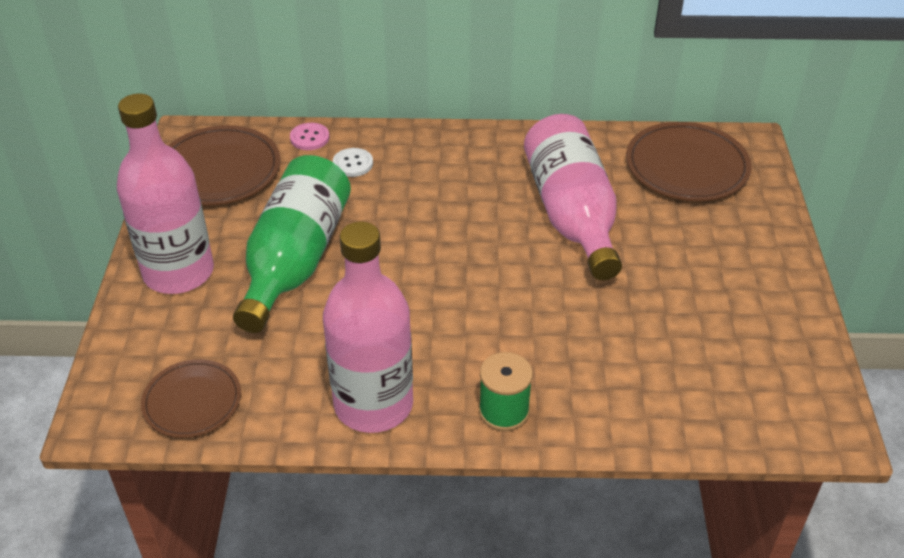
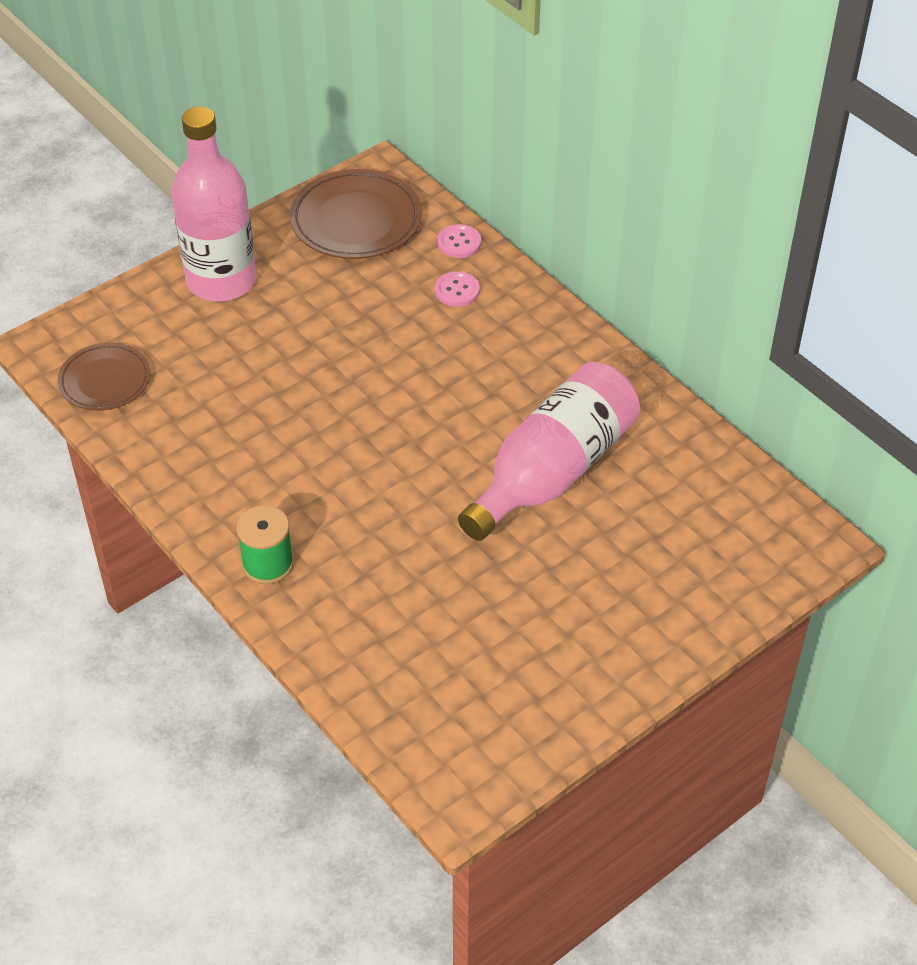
camera: 50 degrees right, 5 degrees up
(295, 260) = (304, 335): green bottle -> none
(353, 164) = (457, 290): white button -> pink button
(373, 404) = (199, 482): pink bottle -> none
(686, 167) = (719, 515): brown plate -> none

